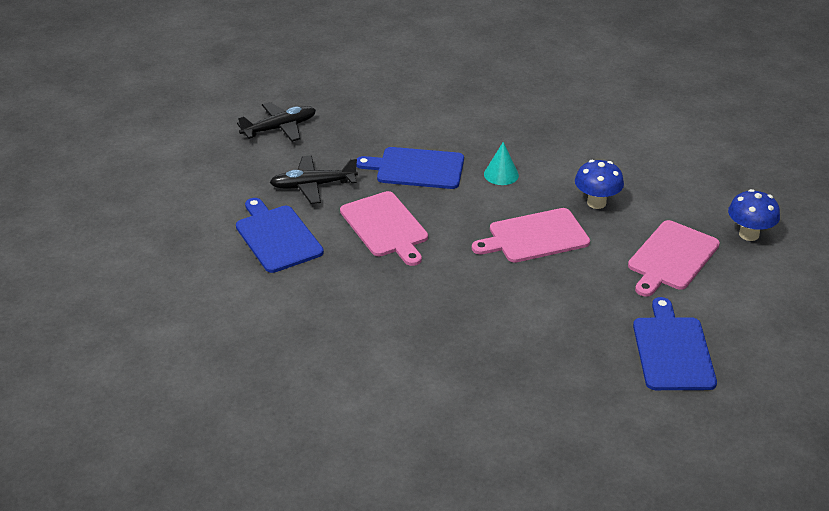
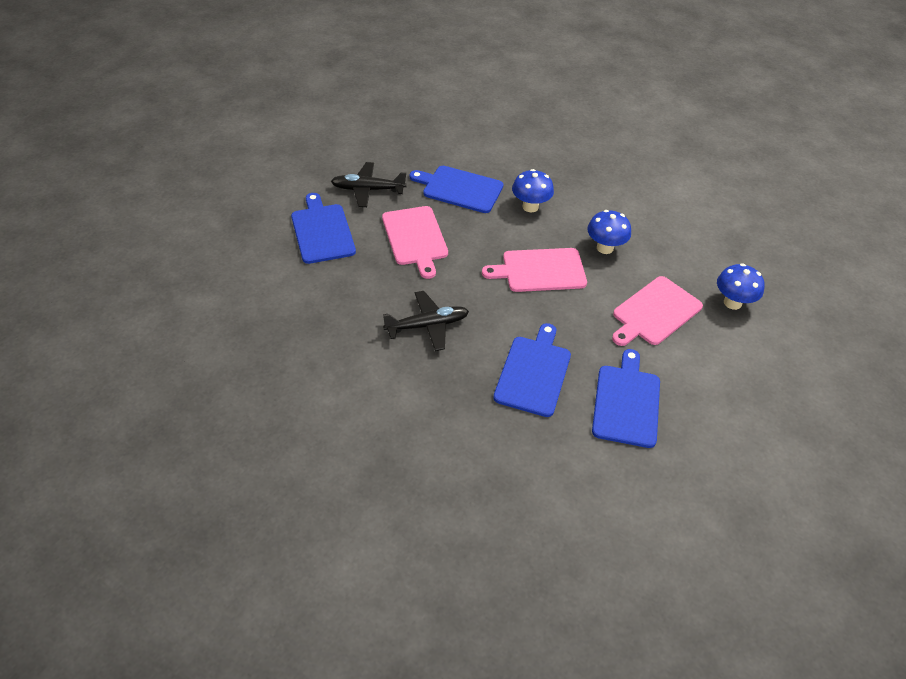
camera: 10 degrees right, 10 degrees up
(279, 128) = (358, 133): black plane -> black plane (427, 325)
(501, 174) = (530, 207): turquoise cone -> blue mushroom
(564, 339) = (534, 373): none -> blue cutting board

